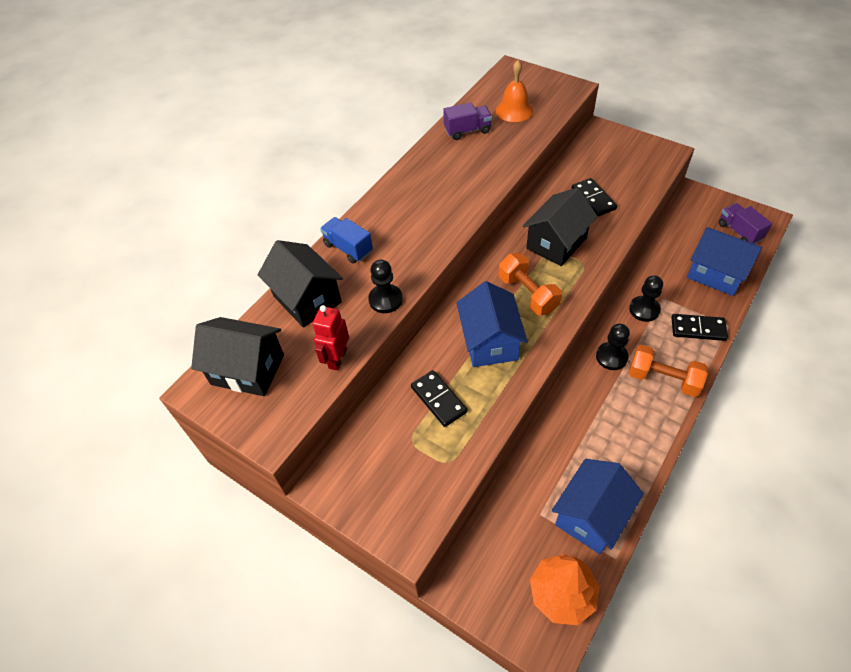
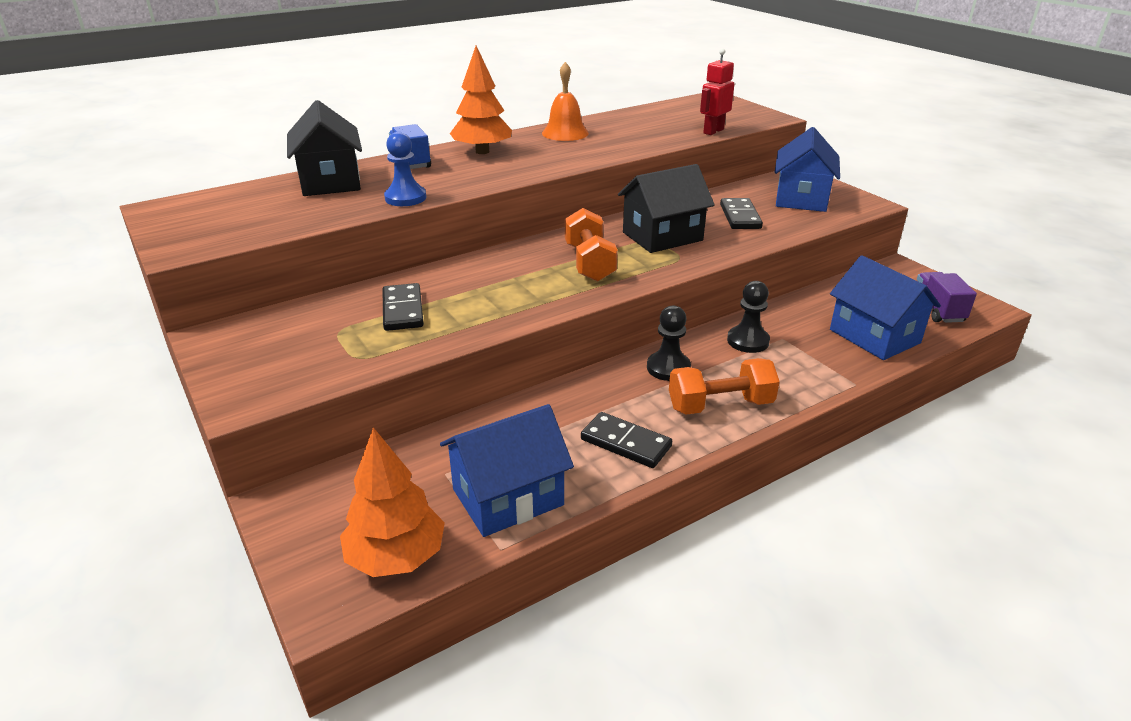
camera: 20 degrees right, 20 degrees down
(247, 370) = (217, 208): black house -> none
(337, 359) = (308, 221): red robot -> red robot (713, 131)
(385, 300) = (405, 198): black pawn -> blue pawn
(392, 212) = (482, 152): none -> orange tree
(467, 131) = (622, 122): purple truck -> none
(490, 342) = (507, 285): blue house -> blue house (801, 198)
(514, 110) = (688, 119): orange bell -> orange bell (565, 133)
(663, 379) = (720, 405): orange dumbbell -> orange dumbbell turned 60 degrees counterclockwise
(698, 329) = (808, 375): black domino -> black domino (626, 443)

